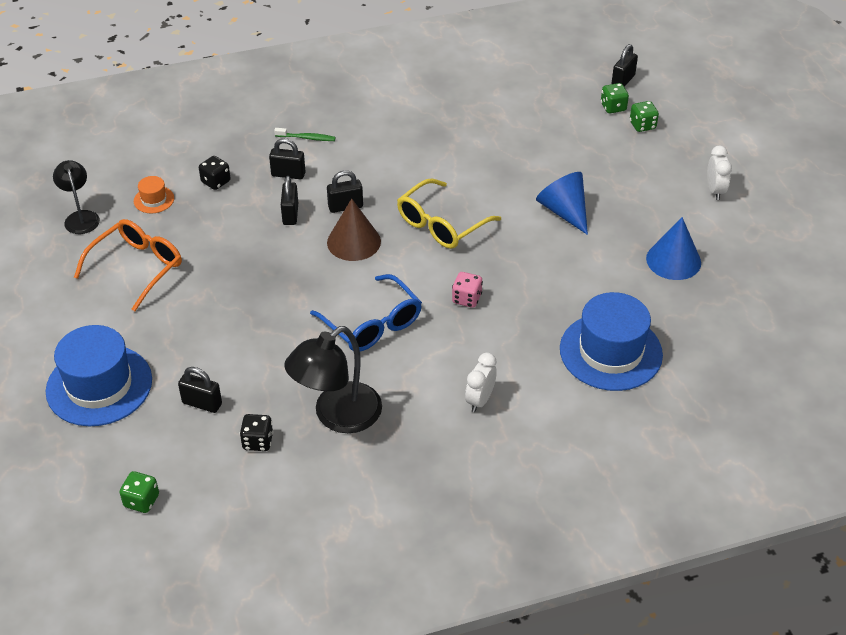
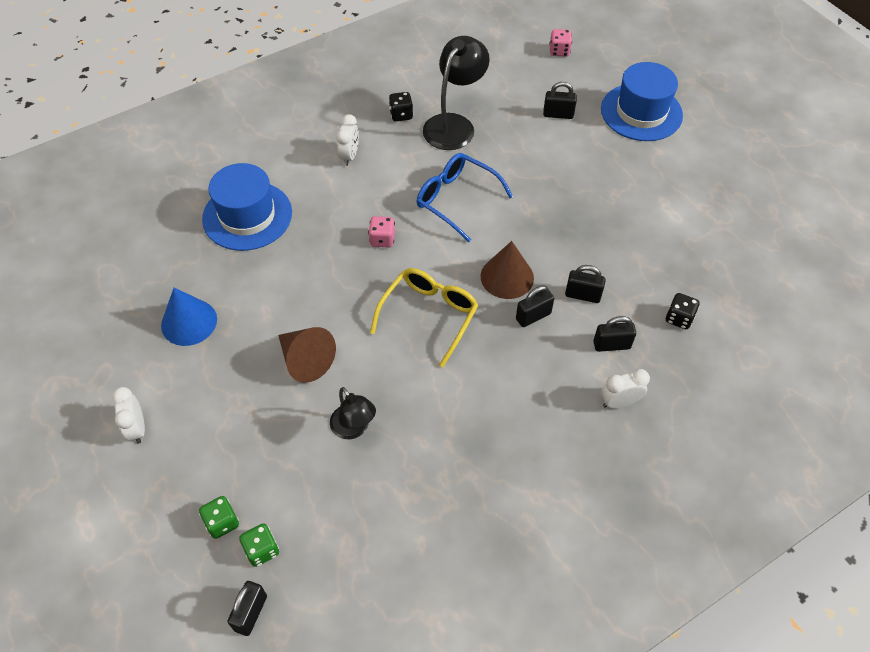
camera: 165 degrees right, 10 degrees up
(80, 217) = (775, 249): black lamp -> black lamp (354, 428)
(137, 267) = (685, 210): orange glasses -> none
(141, 501) = (559, 51): green dice -> pink dice
(154, 200) = (723, 283): orange hat -> none
(258, 441) = (503, 98): black dice -> black dice (401, 115)
(290, 214) = (582, 295): black padlock -> black padlock turned 60 degrees counterclockwise
(307, 138) = (619, 402): green toothbrush -> white clock
(564, 211) = (305, 360): blue cone -> brown cone

